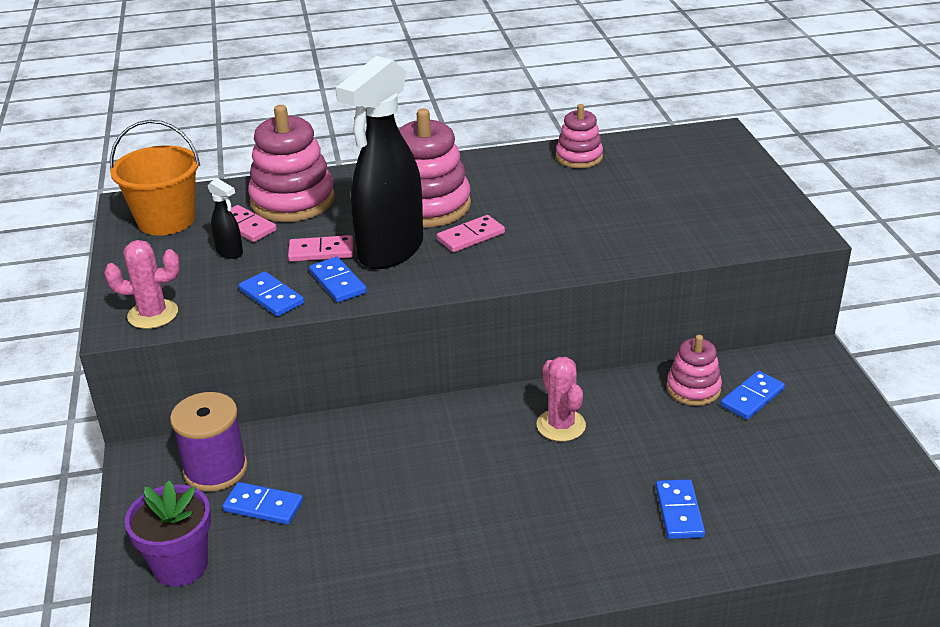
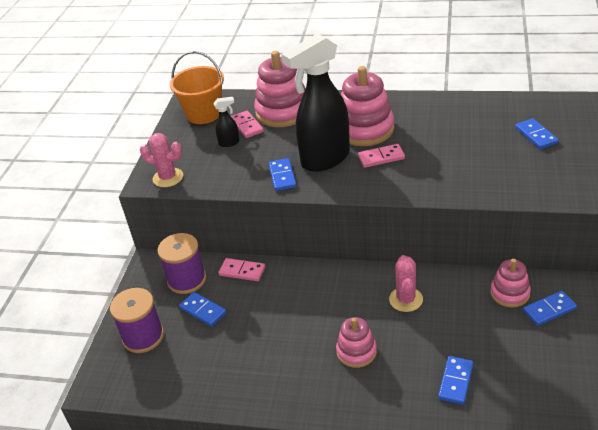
camera: 25 degrees right, 5 degrees up
(180, 565) = (143, 337): purple flower pot -> purple spool
(230, 252) = (229, 143): black spray bottle -> black spray bottle turned 75 degrees counterclockwise
(271, 297) = (239, 179): blue domino -> blue domino (536, 135)
(321, 252) = (283, 152): pink domino -> pink domino (242, 271)
(579, 157) = (485, 108): pink stacking toy -> pink stacking toy (356, 352)

